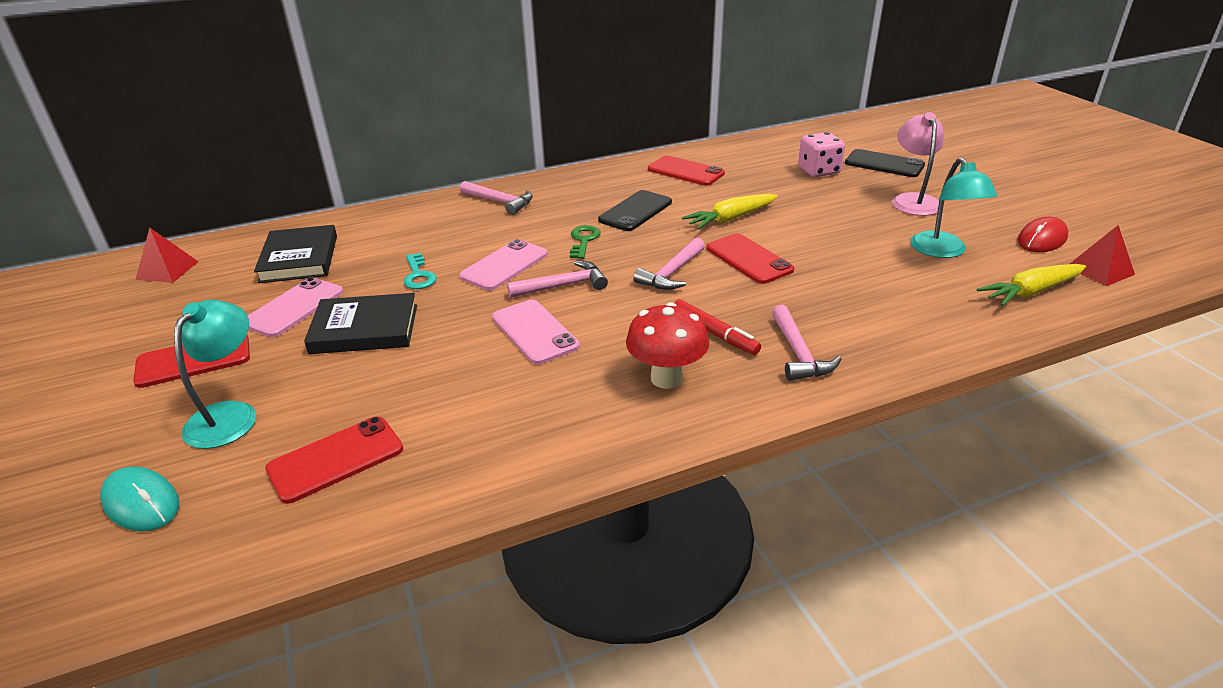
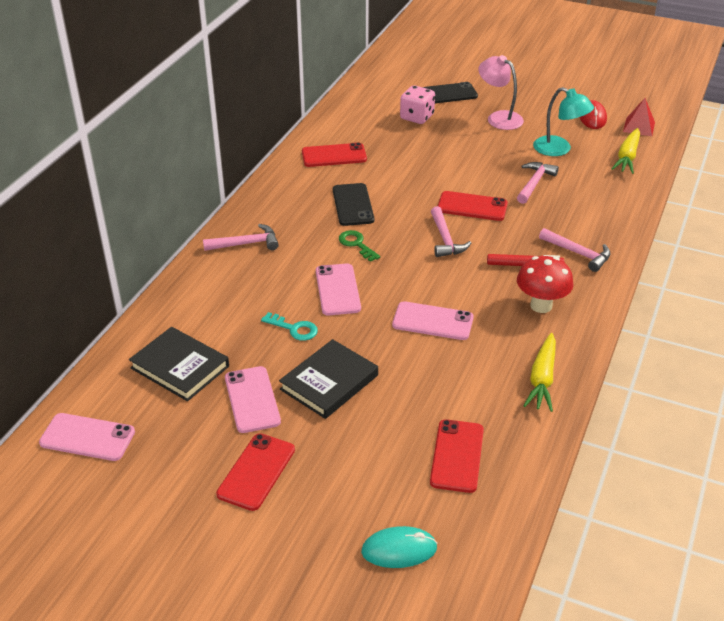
camera: 45 degrees left, 5 degrees up
(167, 270) = (87, 437): red pyramid -> pink phone
(230, 415) = (351, 480): turquoise lamp -> none
(563, 286) = (398, 283): pink hammer -> pink hammer (534, 183)
(730, 219) = (419, 182): yellow carrot -> yellow carrot (542, 379)

